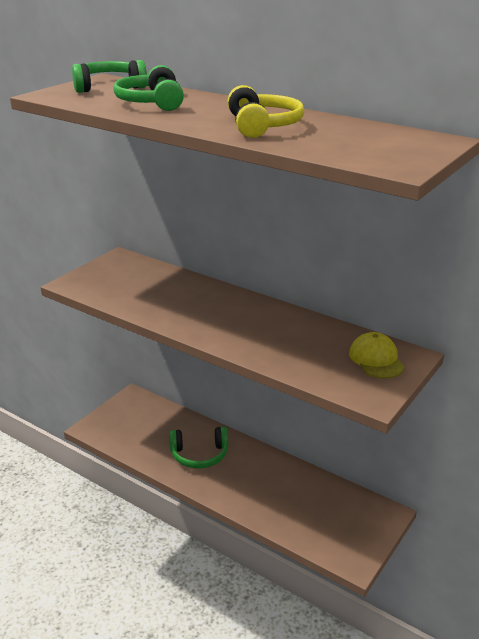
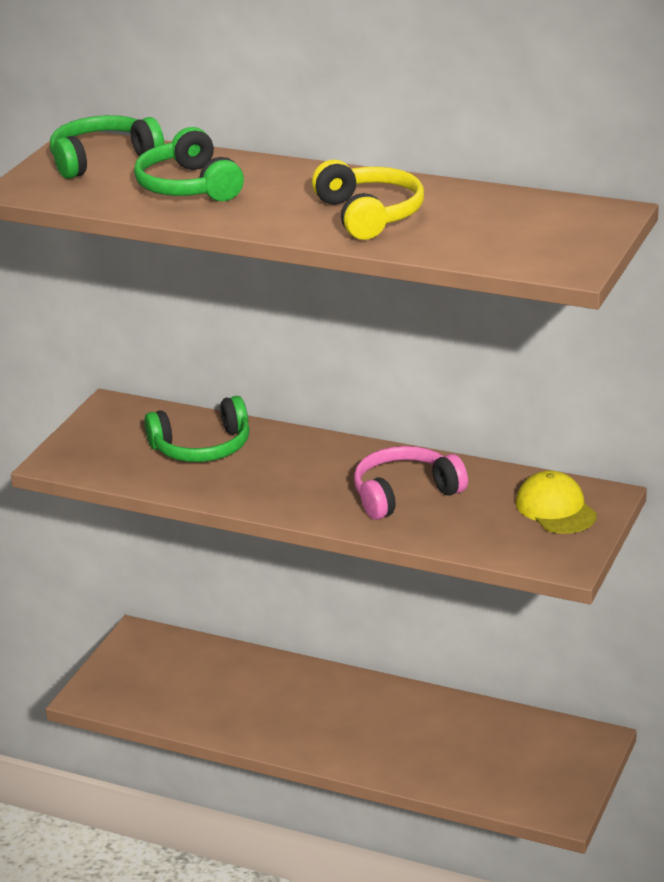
camera: 10 degrees left, 0 degrees up
(199, 454) = (283, 706): green headphones -> green headphones (202, 447)
(276, 334) = (405, 494): none -> pink headphones

